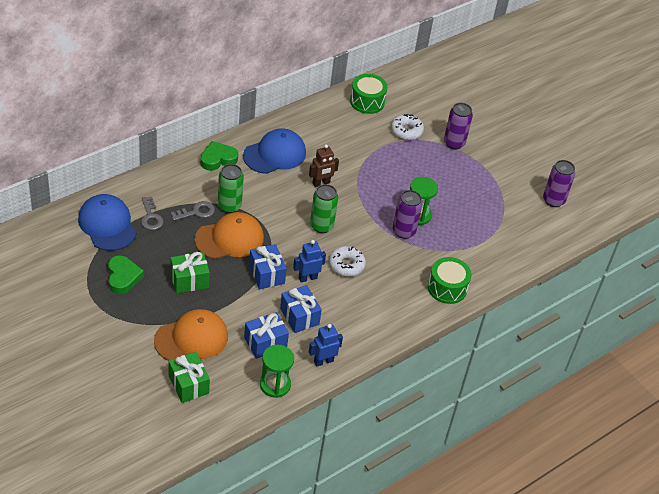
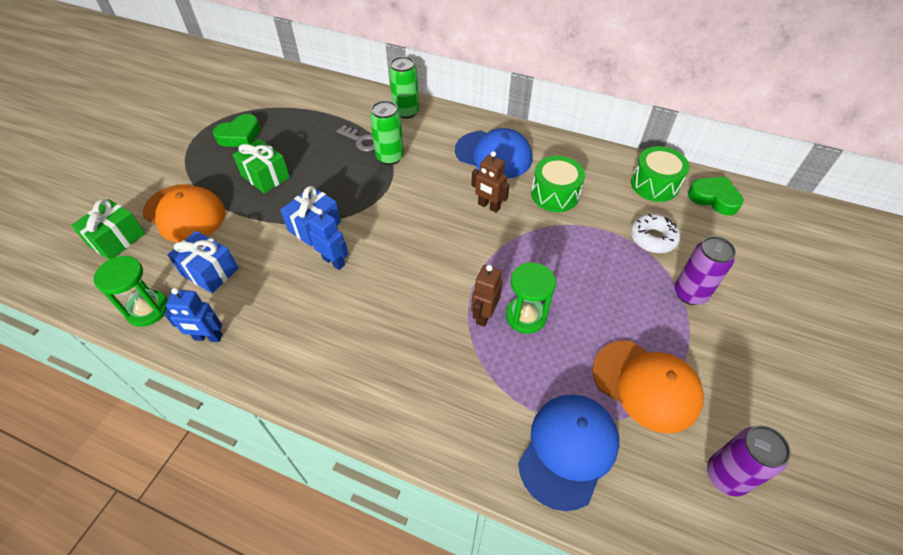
camera: 65 degrees right, 5 degrees up
(107, 225) = (299, 99): blue cap -> blue cap (568, 450)
(151, 217) = (330, 118): grey key -> none
(218, 159) = (445, 123): green heart -> green heart (714, 198)
(229, 239) = (344, 177): orange cap -> orange cap (646, 385)
(299, 316) = (268, 282): blue gift -> none
(321, 226) = (424, 236): green can -> green can (406, 112)
(323, 361) = (208, 337): blue robot -> blue robot turned 150 degrees clockwise
(346, 265) = (381, 286): white donut -> none
(403, 231) = (484, 315): purple can -> brown robot
(447, 288) = (423, 414): green drum -> green drum (555, 194)

